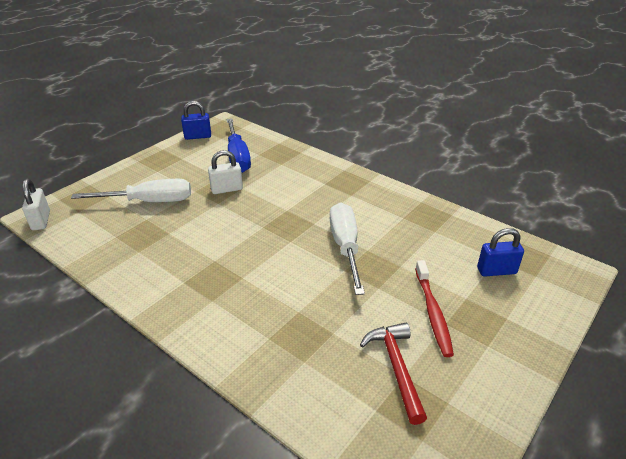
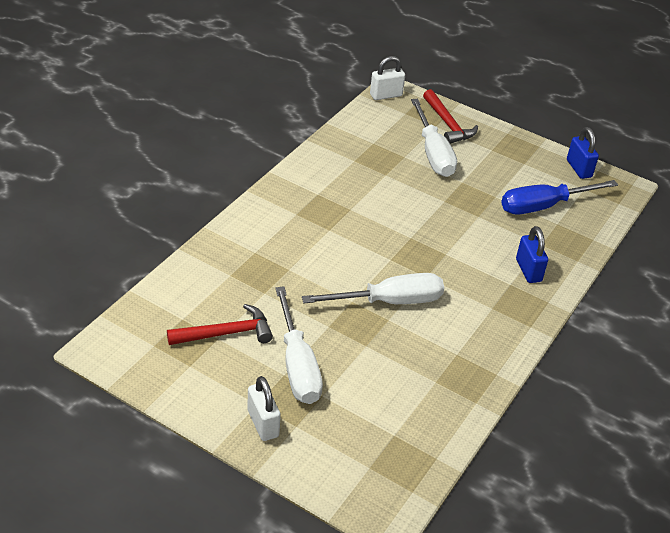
camera: 80 degrees right, 5 degrees up
(109, 189) = (447, 124): none -> red hammer
(227, 189) = (472, 204): white padlock -> white padlock (263, 423)
(433, 312) = (297, 365): red toothbrush -> white screwdriver
(496, 271) = (371, 429): blue padlock -> blue padlock (528, 270)

